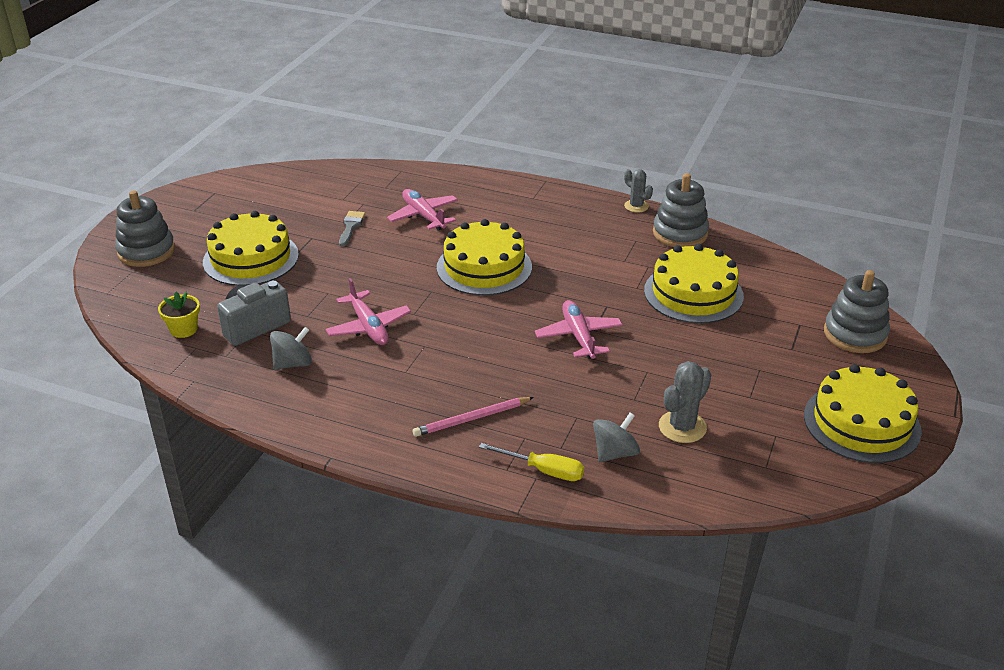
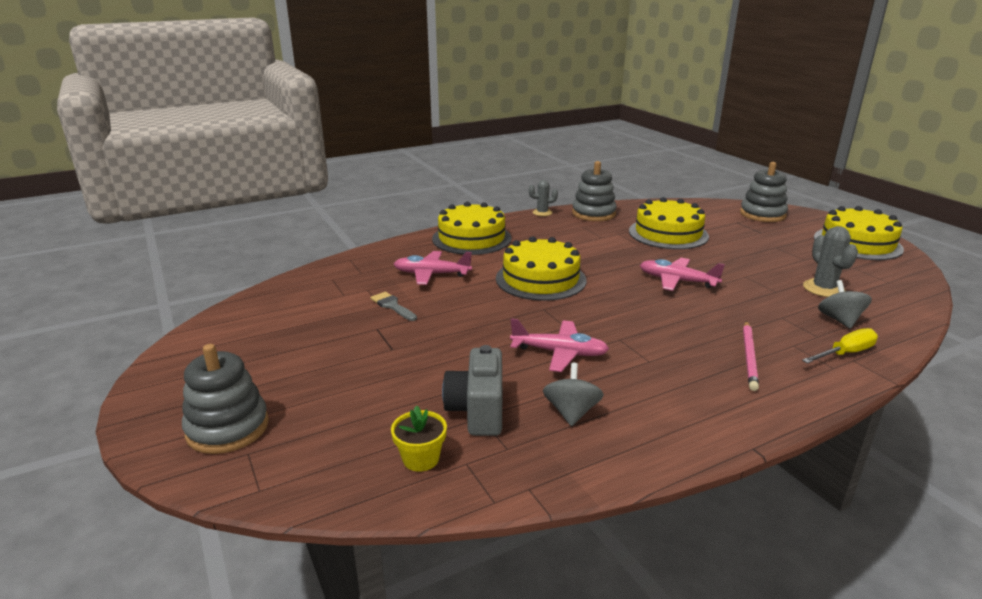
camera: 50 degrees left, 10 degrees down
(251, 258) = (356, 370): yellow cake -> yellow cake (471, 238)

